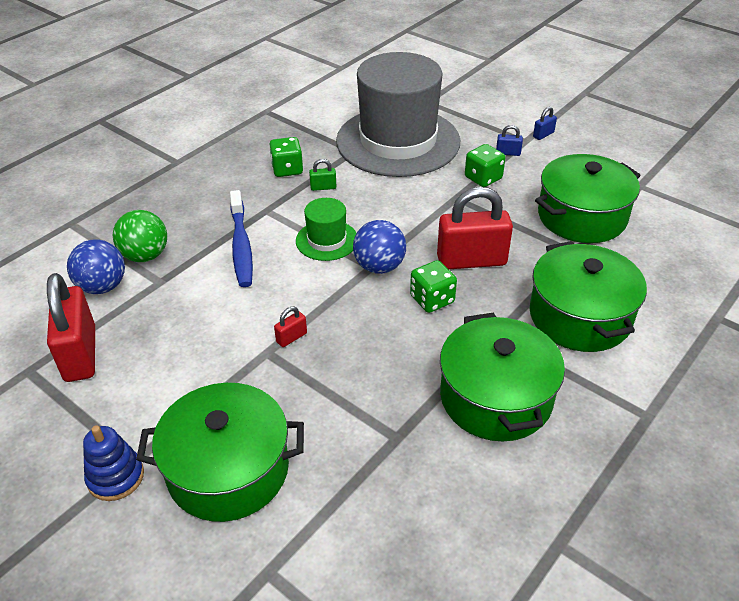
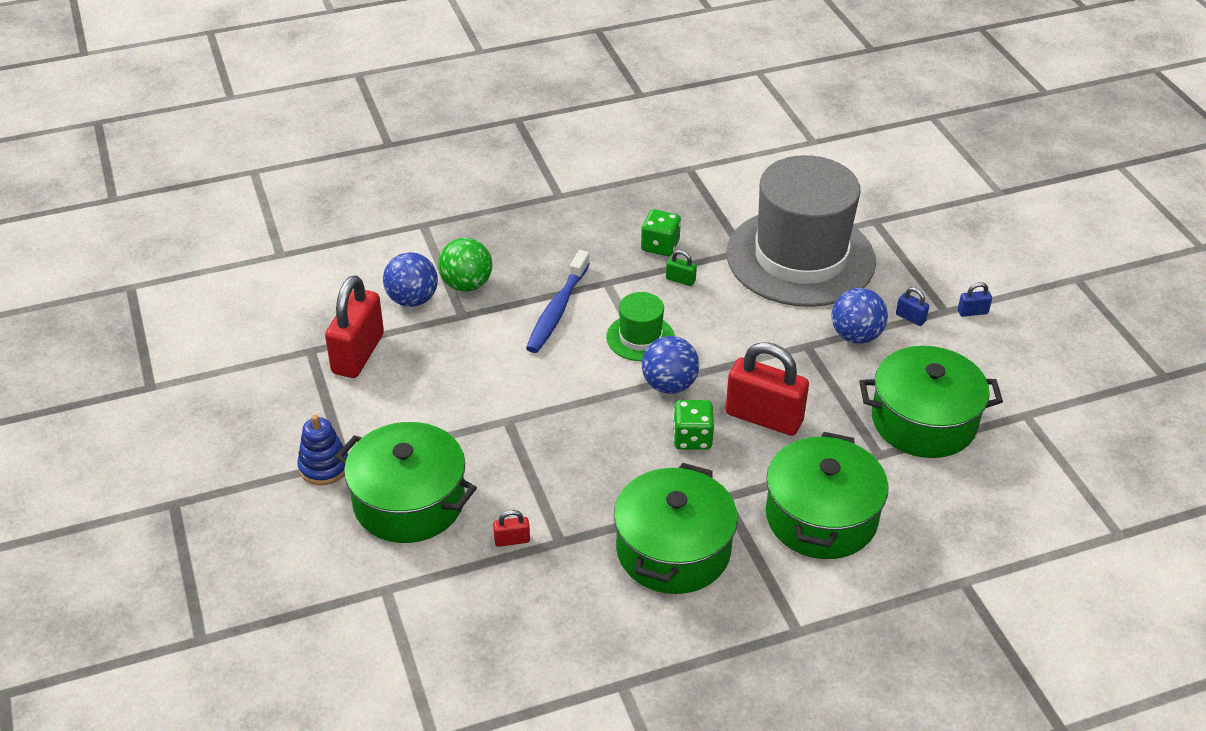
camera: 30 degrees right, 0 degrees up
(291, 337) = (538, 417): red padlock -> red padlock (512, 540)
(483, 178) = (856, 336): green dice -> blue ball

